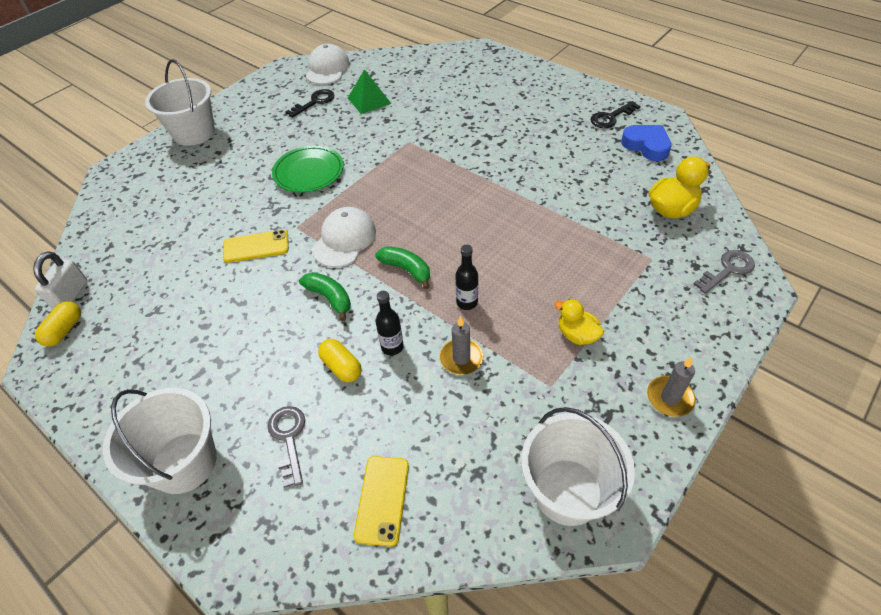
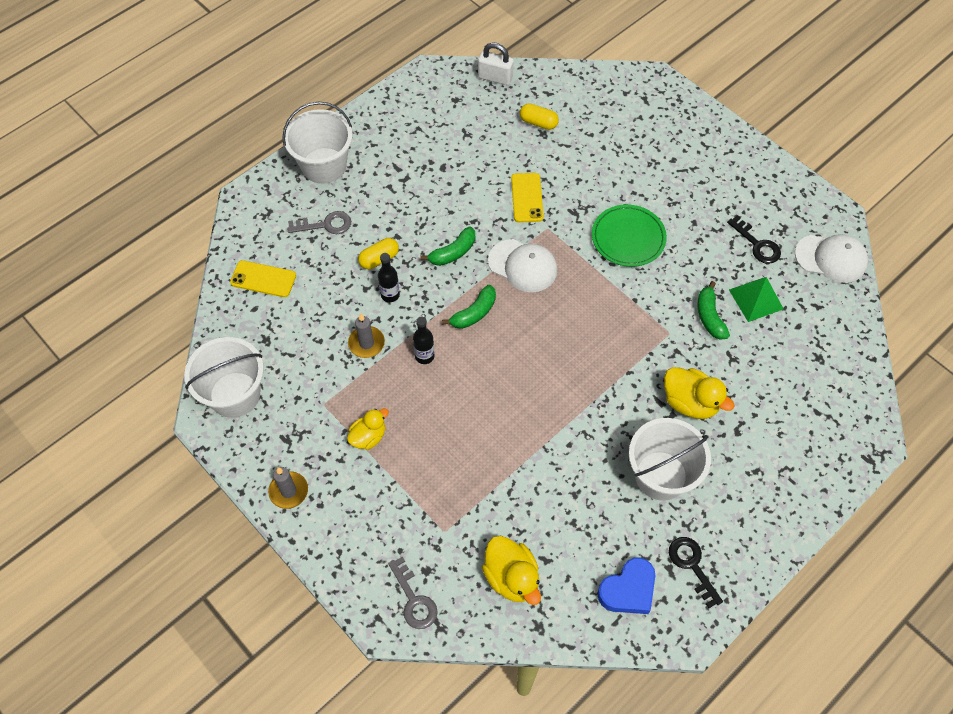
camera: 95 degrees right, 10 degrees up
(64, 330) = (458, 80): yellow capsule -> yellow capsule (538, 123)
(194, 133) = (709, 137): white bucket -> white bucket (661, 475)
(389, 122) = (709, 317): none -> green banana
(473, 127) = (690, 402): none -> yellow duck

